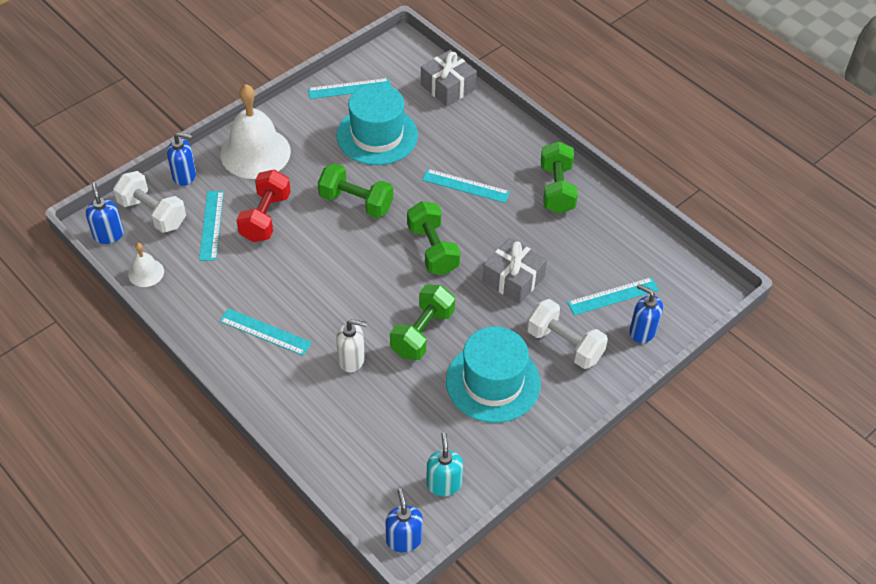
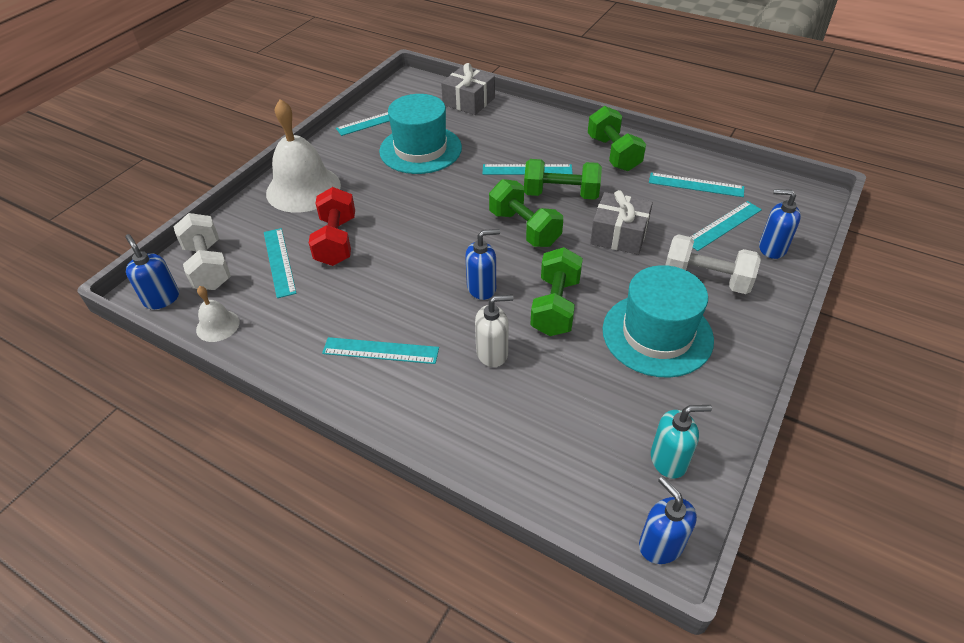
camera: 15 degrees left, 5 degrees down
(152, 213) = (208, 266): white dumbbell -> white dumbbell turned 45 degrees clockwise
(184, 176) = (234, 224): blue soap dispenser -> blue soap dispenser (482, 288)
(356, 202) = (426, 207): green dumbbell -> green dumbbell (561, 194)
(444, 484) = (669, 460): turquoise soap dispenser -> turquoise soap dispenser turned 105 degrees clockwise
(615, 246) = (696, 185): none -> turquoise ruler

